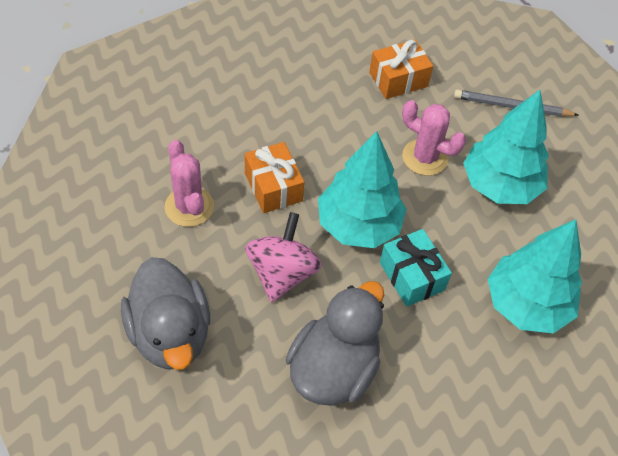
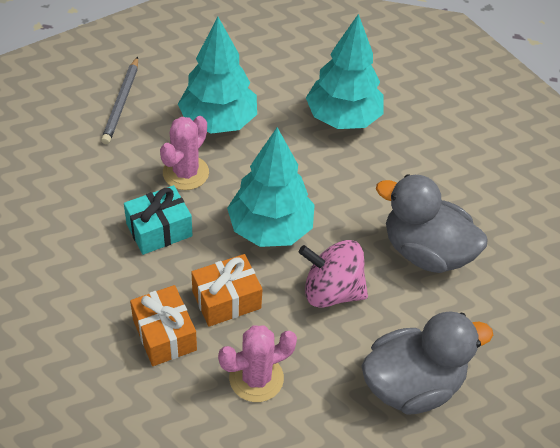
camera: 90 degrees left, 5 degrees down
(398, 79) = (78, 187): orange gift -> orange gift (164, 335)
(412, 276) = (324, 191): turquoise gift -> turquoise gift (159, 230)

